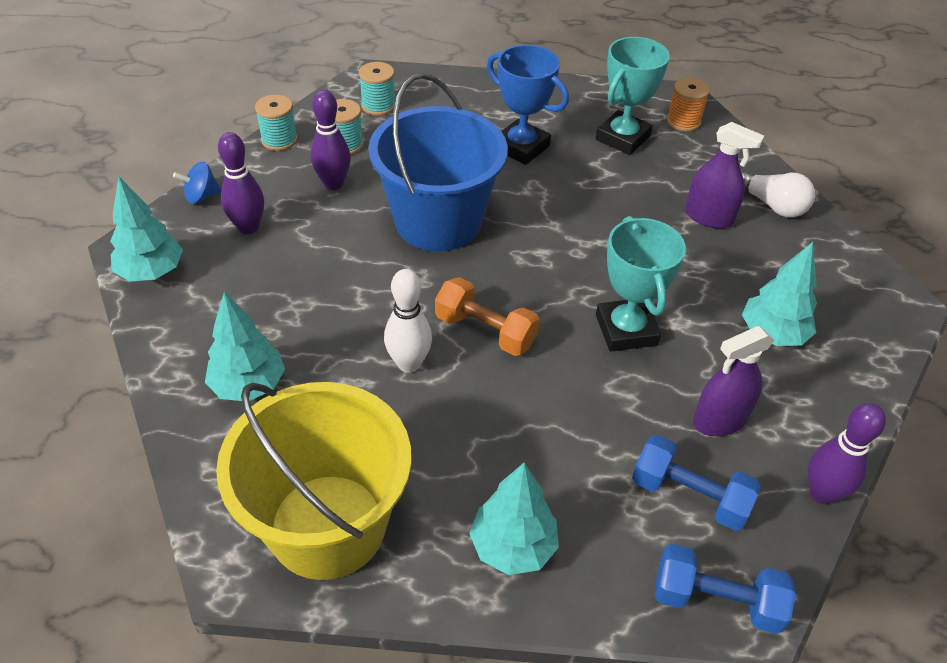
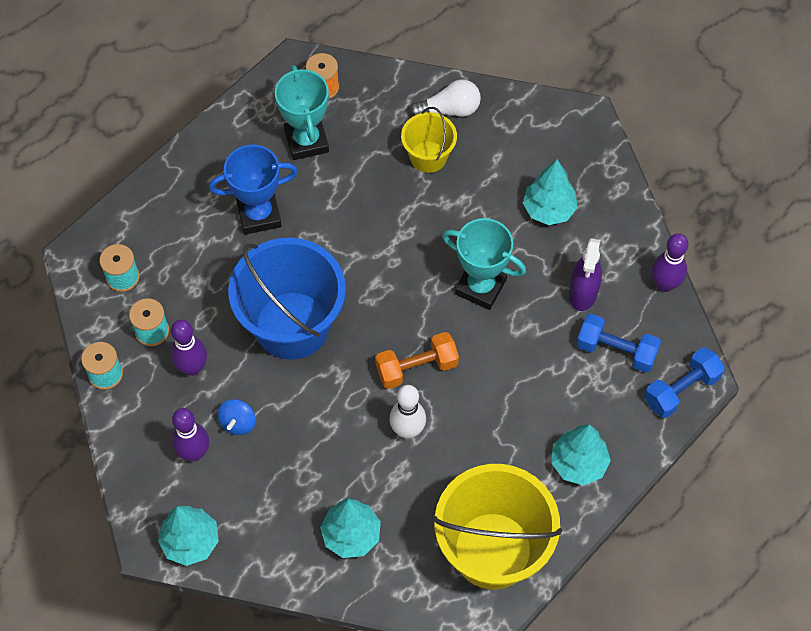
camera: 50 degrees left, 15 degrees up
(201, 196) = (130, 466): blue spinning top -> blue spinning top (238, 423)
(689, 495) = (616, 350): blue dumbbell -> blue dumbbell turned 45 degrees clockwise
(708, 217) = (428, 157): purple spray bottle -> yellow bucket

